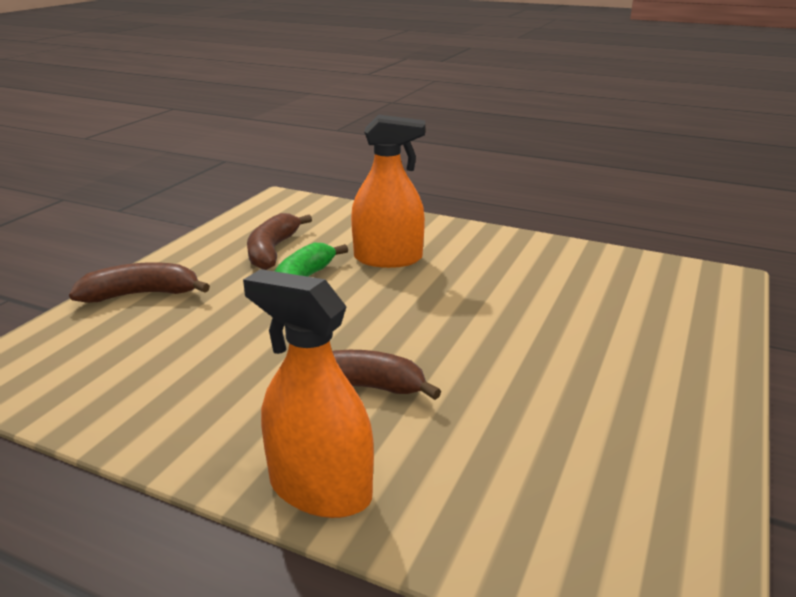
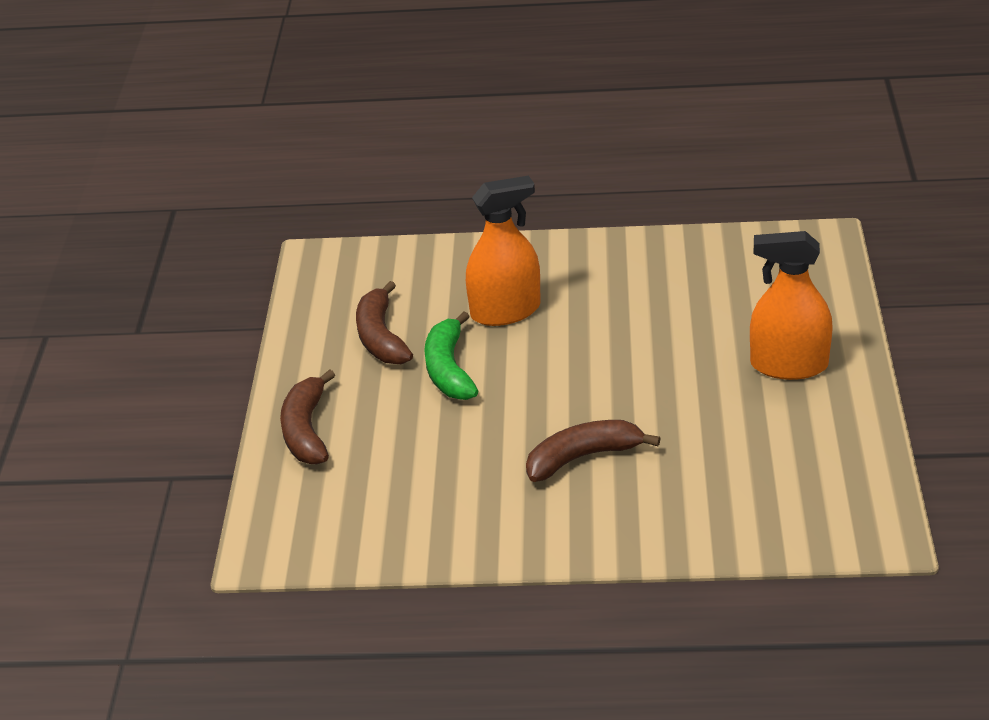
camera: 20 degrees left, 10 degrees up
(141, 294) = (306, 430): brown banana -> brown banana turned 60 degrees counterclockwise
(320, 489) = (621, 539): orange spray bottle -> orange spray bottle (789, 365)

